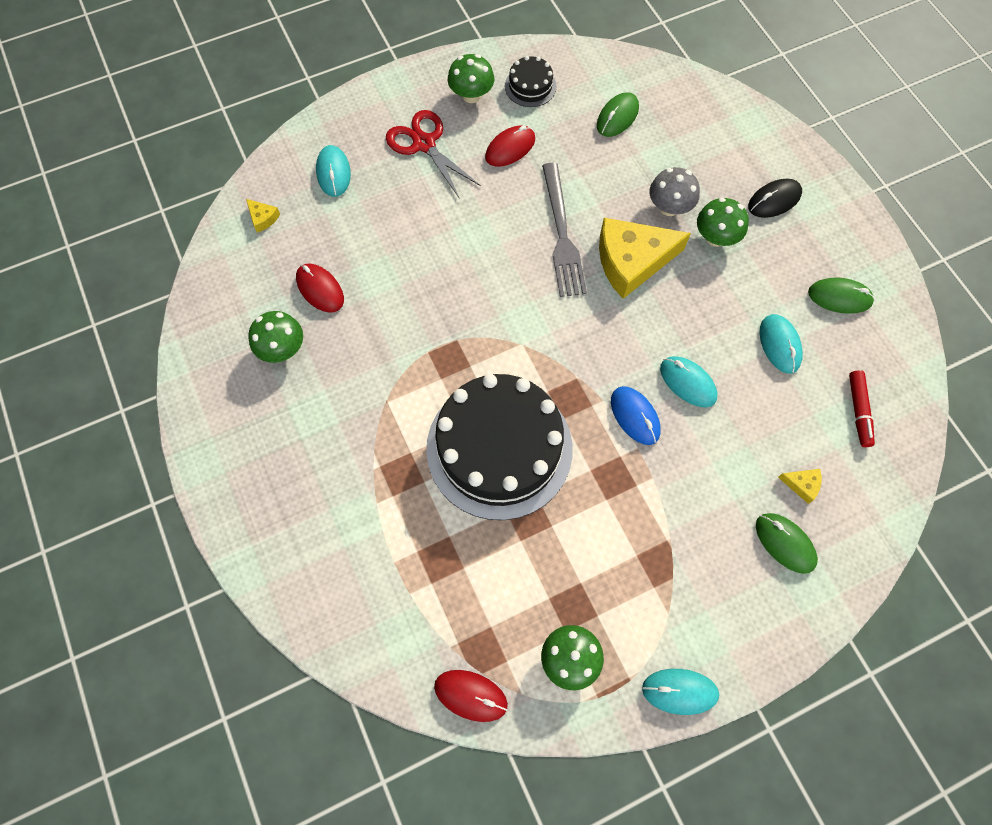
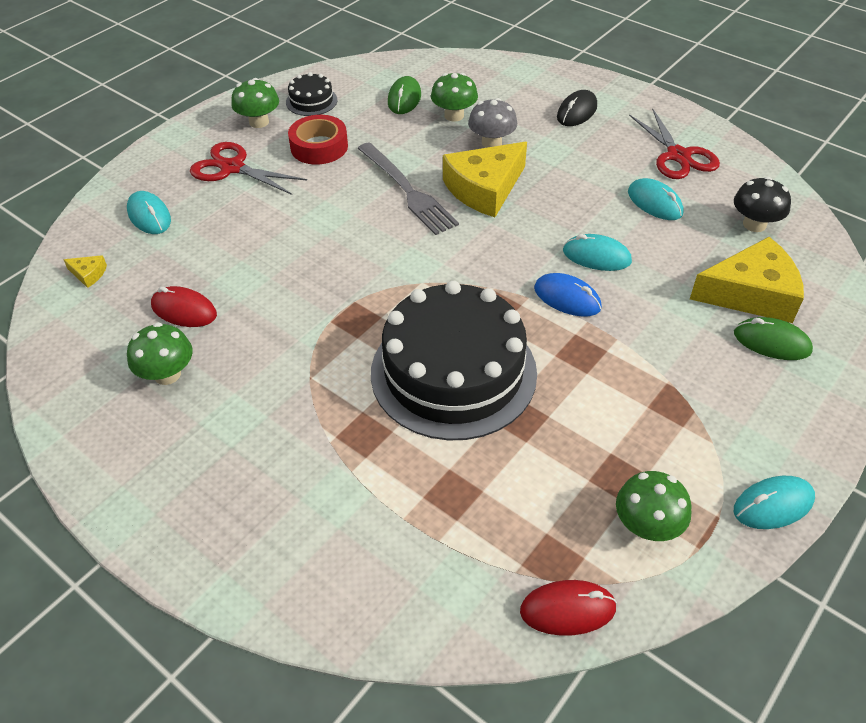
camera: 25 degrees left, 20 degrees down
(510, 148) = (319, 147): red mouse -> red tape
(716, 237) = (546, 150): green mushroom -> green mushroom (454, 115)
(802, 484) = (751, 293): yellow cheese -> yellow cheese, size x2.48
(839, 297) = (678, 156): green mouse -> red scissors
(858, 411) = (754, 224): red marker -> black mushroom

